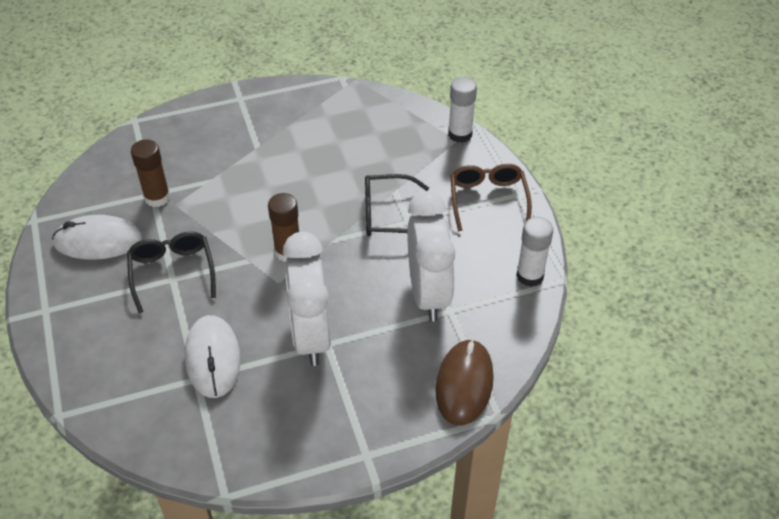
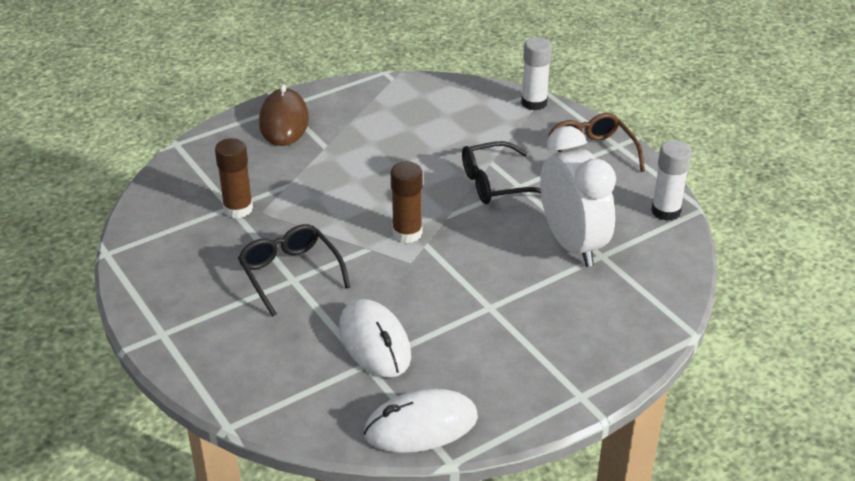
camera: 15 degrees left, 10 degrees down
(98, 241) = (191, 260): white mouse -> white mouse (421, 426)
(311, 336) = (469, 303): white clock -> none
(464, 384) = (648, 315): brown mouse -> brown mouse (284, 122)

